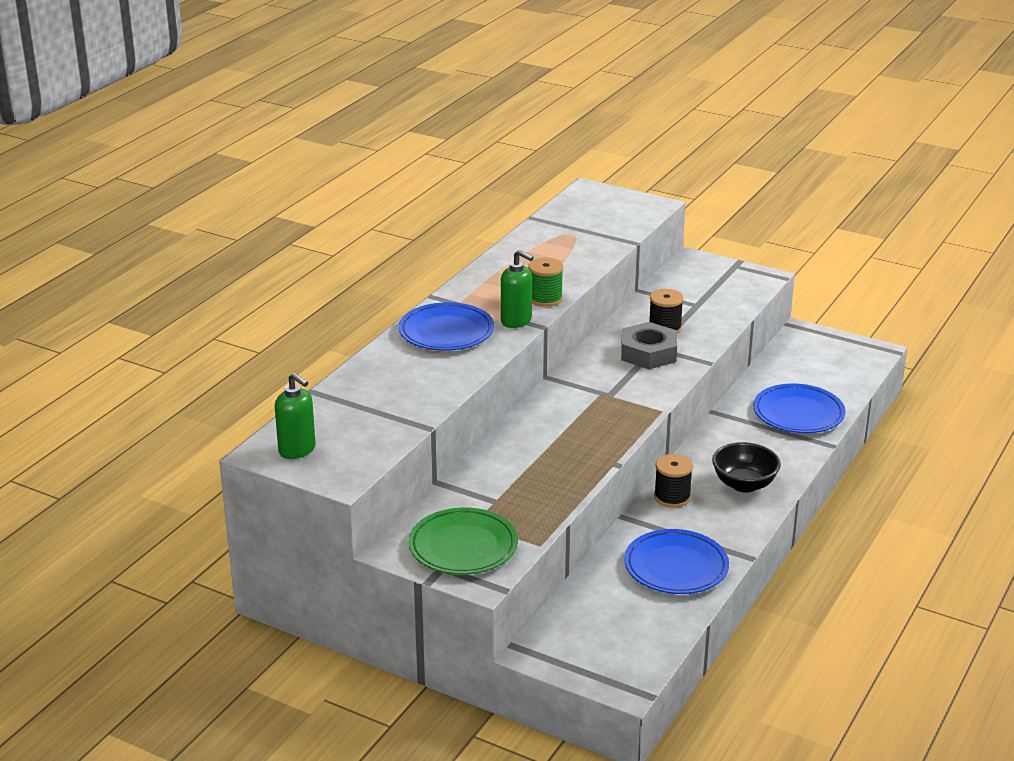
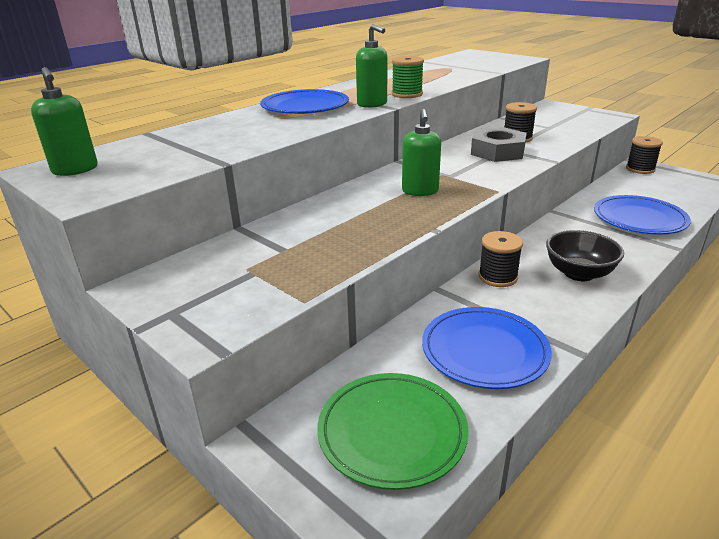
camera: 15 degrees right, 0 degrees up
(463, 546) = (214, 292): green plate -> green plate (392, 432)
(587, 419) = (420, 191): none -> green soap dispenser
(801, 338) = (640, 169): none -> black spool

